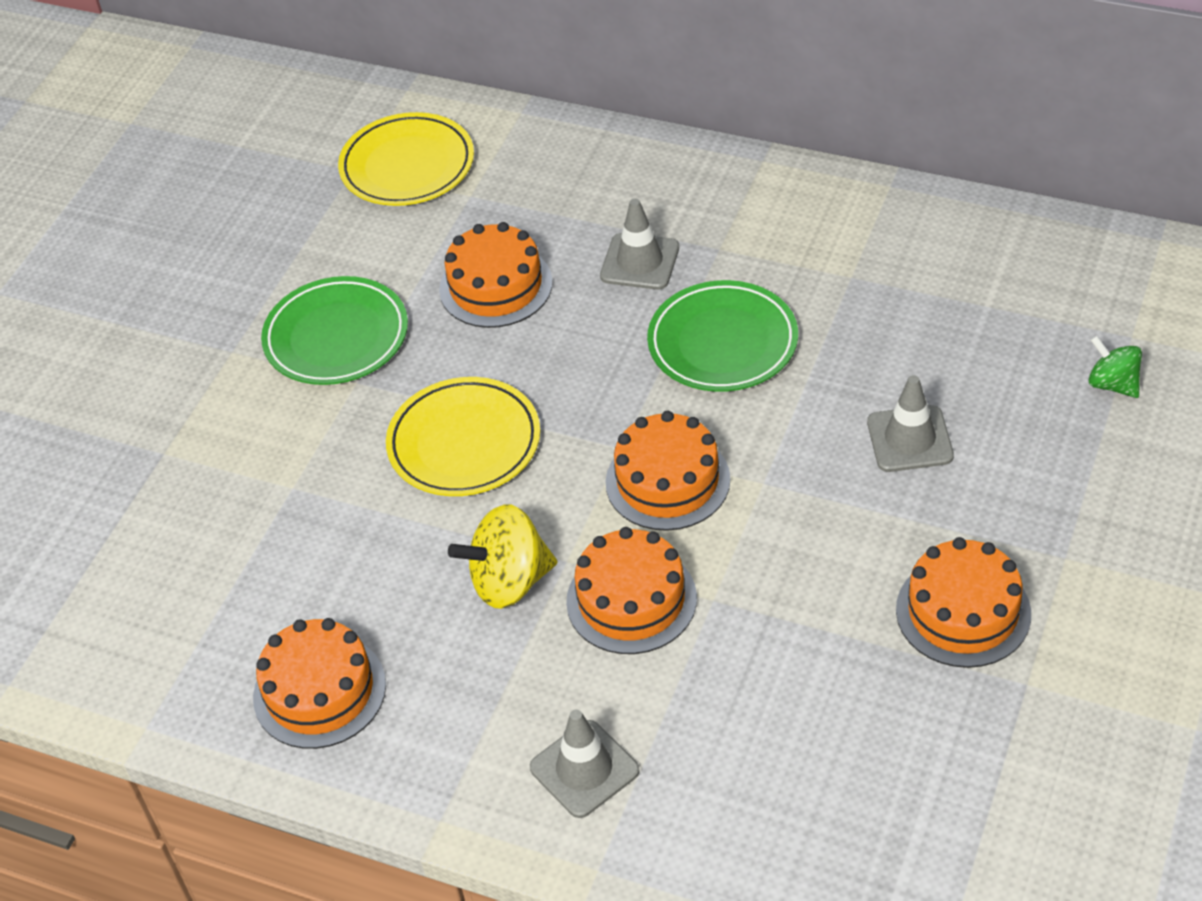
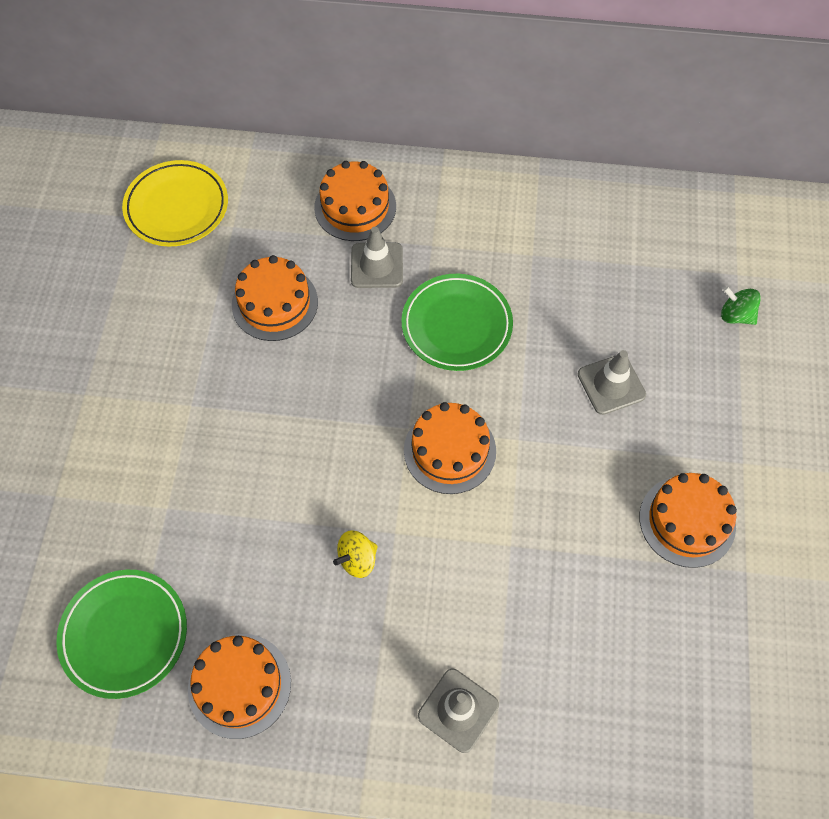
camera: 20 degrees left, 15 degrees up
(336, 337) = (164, 368): green plate -> green plate (124, 634)
(464, 443) = (289, 444): yellow plate -> none
(509, 581) = (357, 559): yellow spinning top -> yellow spinning top, size x0.62
(631, 600) = (452, 557): orange cake -> orange cake (355, 207)

